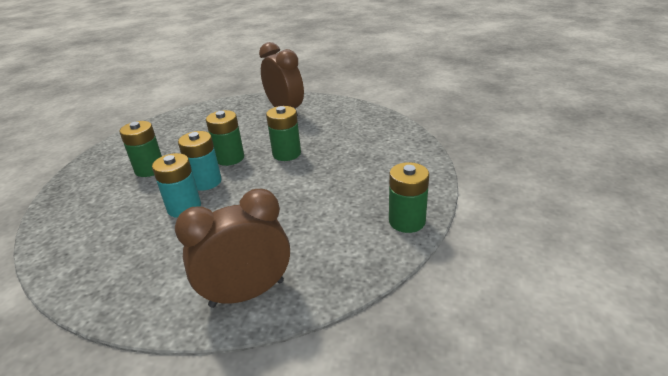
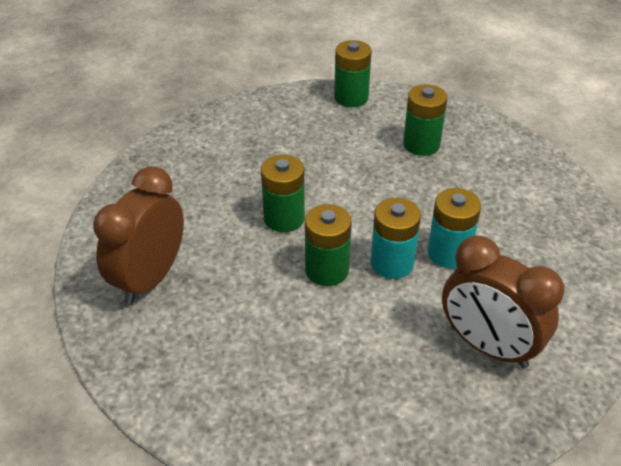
camera: 120 degrees left, 10 degrees up
(150, 169) = (408, 346): green battery -> green battery (421, 144)
(247, 293) = (502, 151): brown clock -> brown clock (488, 346)

